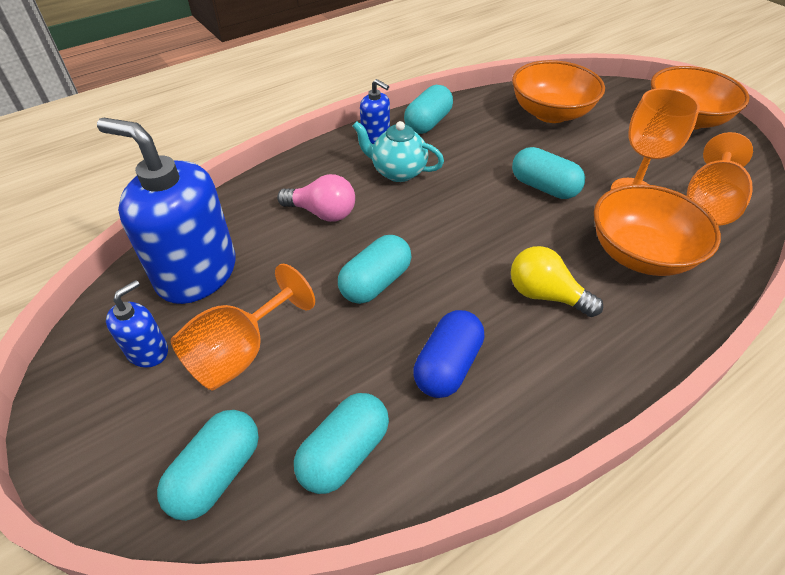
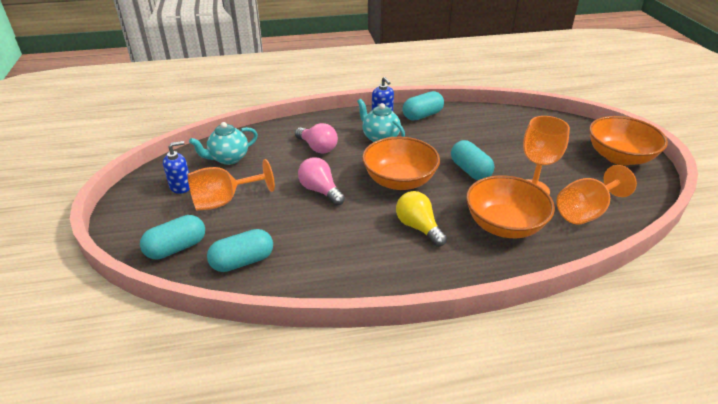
camera: 25 degrees right, 10 degrees down
(196, 273) = (228, 158): blue soap dispenser -> turquoise teapot
(375, 283) = (320, 191): turquoise capsule -> pink light bulb
(447, 366) = (329, 242): blue capsule -> none
(550, 113) = (515, 129): orange bowl -> orange bowl (399, 181)

